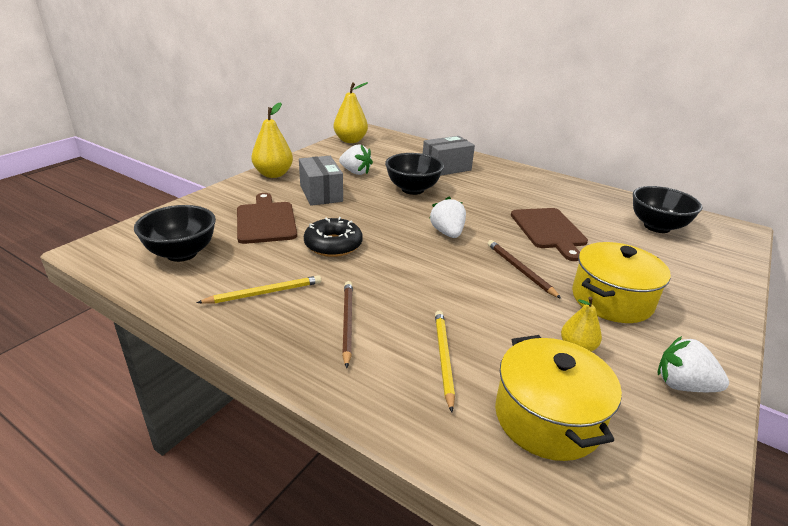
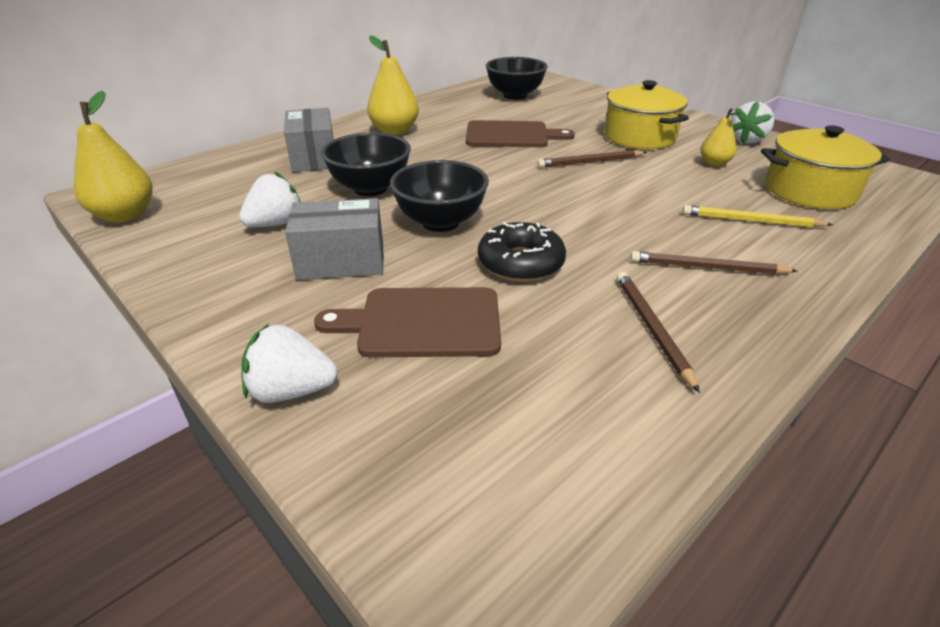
camera: 75 degrees left, 5 degrees up
(182, 253) = (526, 428): black bowl -> black bowl (440, 222)
(264, 293) = (651, 328): yellow pencil -> brown pencil
(273, 174) = (218, 309): yellow pear -> yellow pear (394, 131)
(447, 233) = (505, 184): white strawberry -> white strawberry (291, 391)

